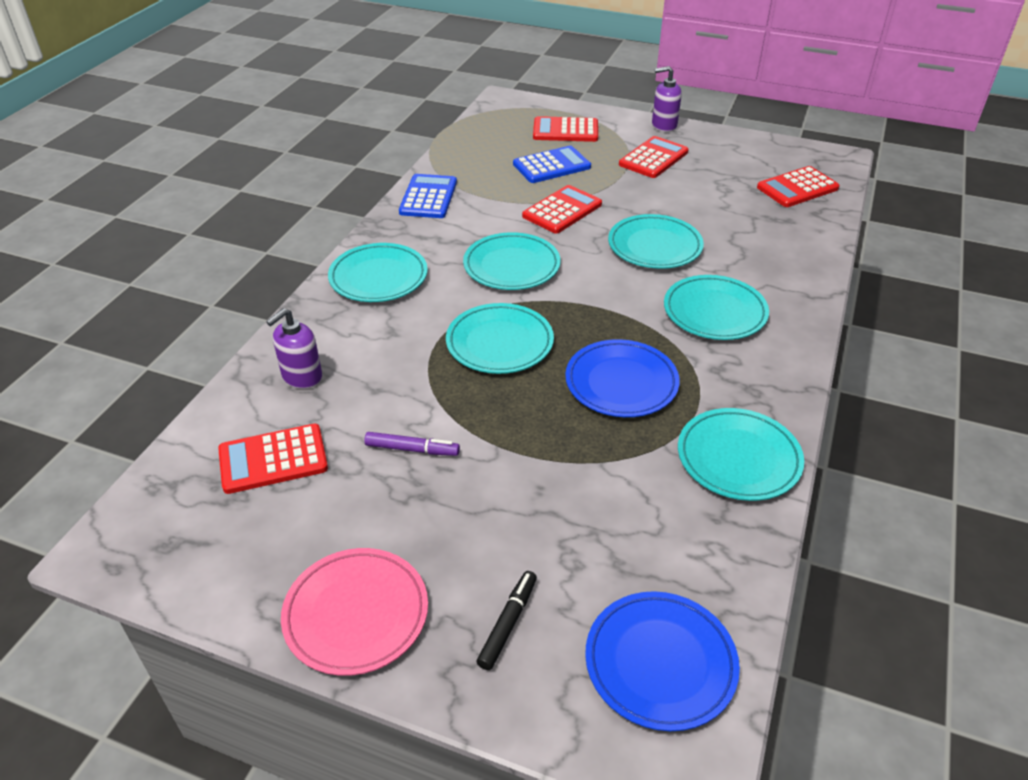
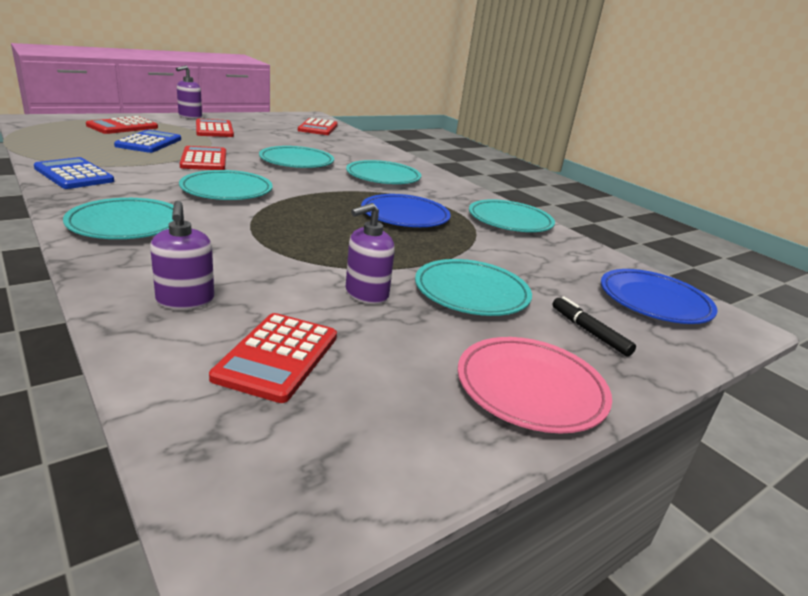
camera: 60 degrees left, 15 degrees down
(412, 449) = (366, 294): purple marker -> purple soap dispenser
(499, 343) = (302, 225): turquoise plate -> turquoise plate (471, 293)

